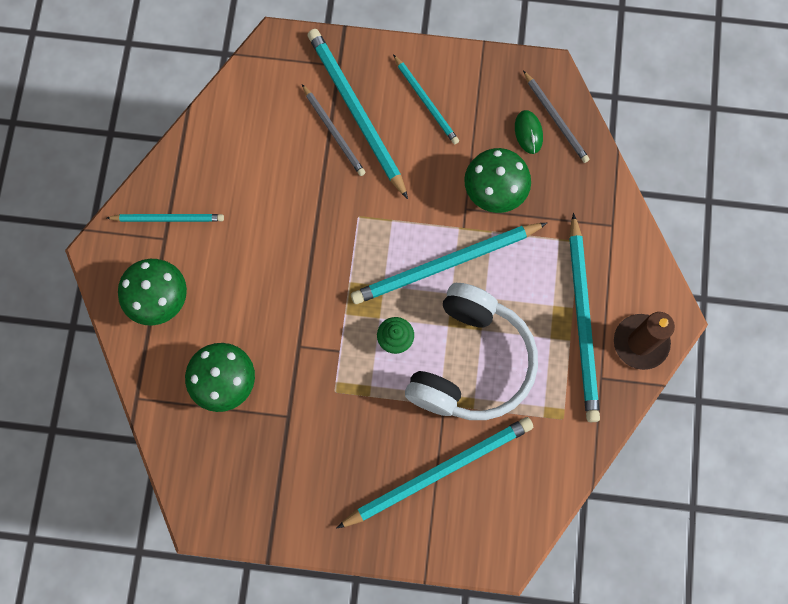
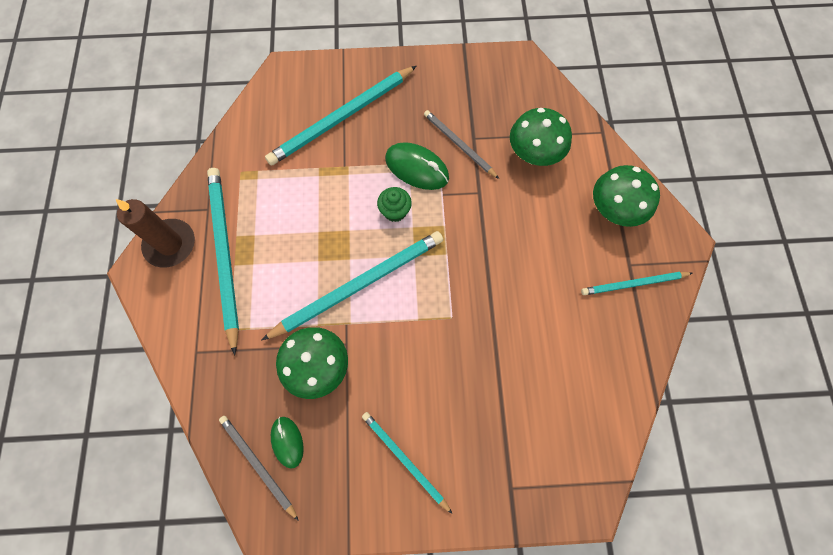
camera: 170 degrees right, 5 degrees down
(334, 132) = (497, 404): grey pencil -> grey pencil (459, 145)
(356, 112) = (478, 432): turquoise pencil -> none
(362, 388) = (416, 168): none -> green mouse
(471, 362) = (324, 203): white headphones -> none

